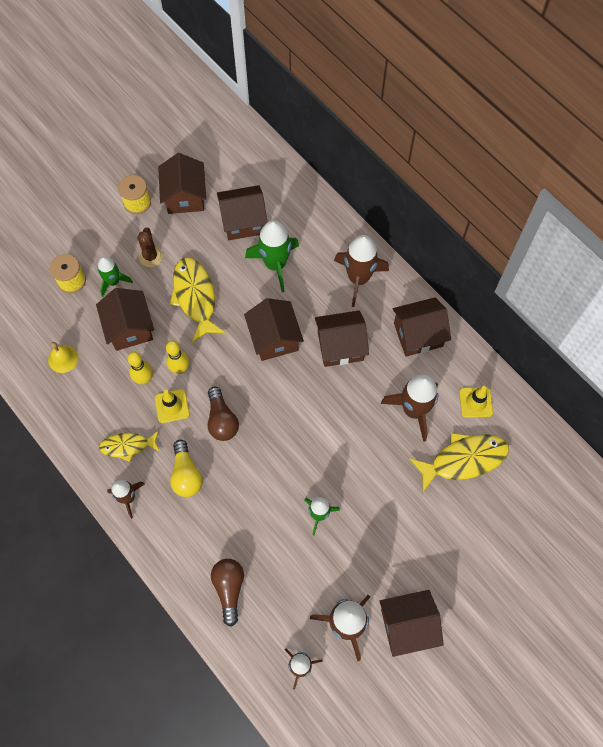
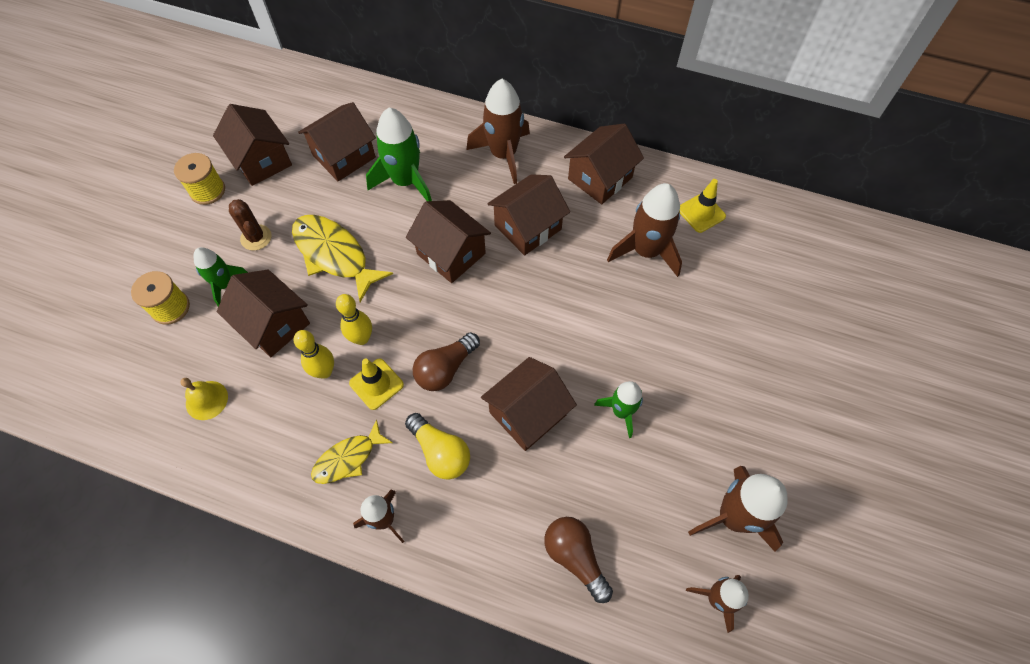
camera: 30 degrees left, 5 degrees down
(222, 420) = (445, 369): brown light bulb -> brown light bulb turned 90 degrees clockwise
(407, 625) = (798, 477): brown house -> brown house (527, 414)
(464, 460) = (730, 273): yellow fish -> none

